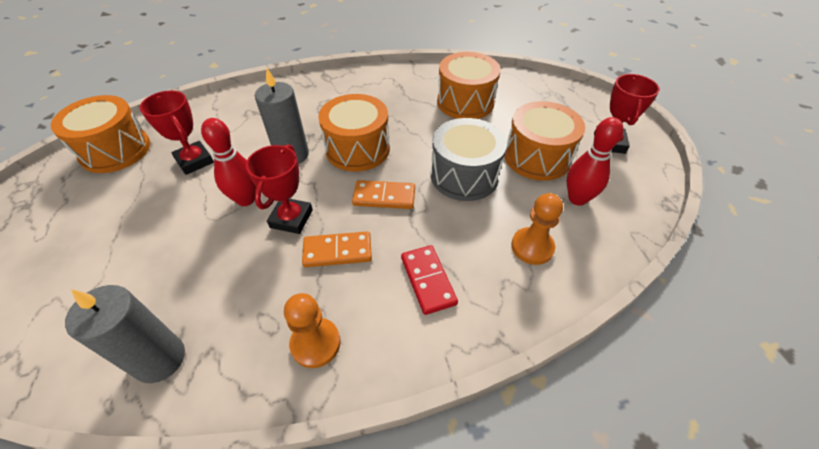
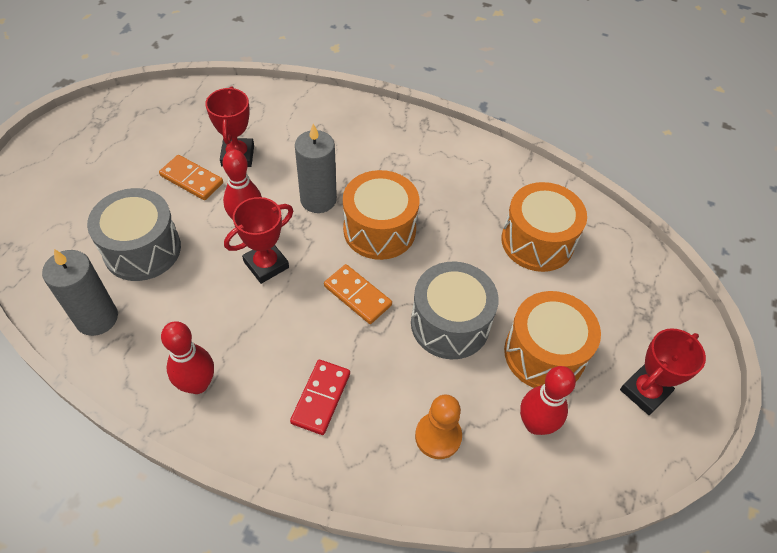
camera: 35 degrees right, 5 degrees up
(116, 150) = (189, 107): orange drum -> none
(161, 274) = (142, 249): none -> grey drum
(315, 343) = (197, 384): orange pawn -> red bowling pin
(337, 251) = (275, 320): orange domino -> orange domino (191, 179)

